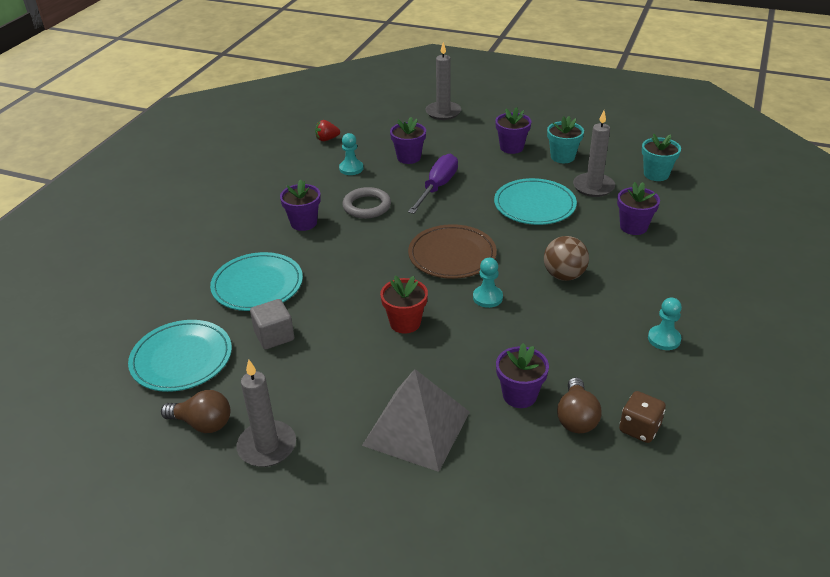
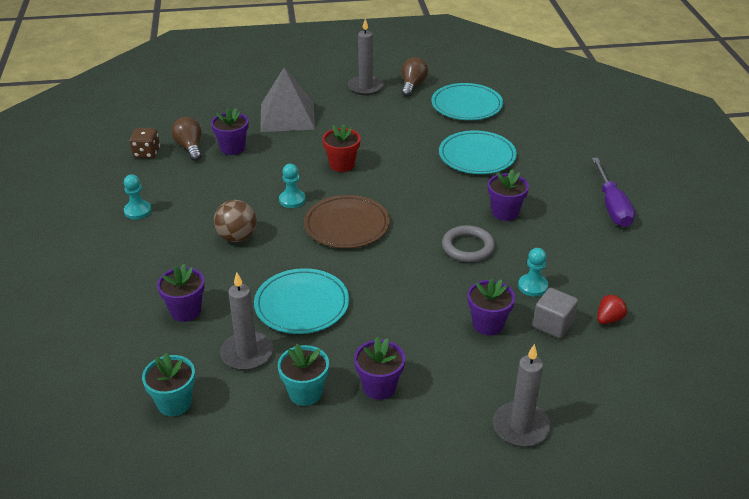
camera: 150 degrees right, 0 degrees up
(202, 423) = (412, 85): brown light bulb -> brown light bulb turned 120 degrees clockwise
(274, 336) = (424, 132): grey cube -> grey cube (553, 324)
(437, 187) = (420, 293): purple screwdriver -> purple screwdriver (612, 206)

